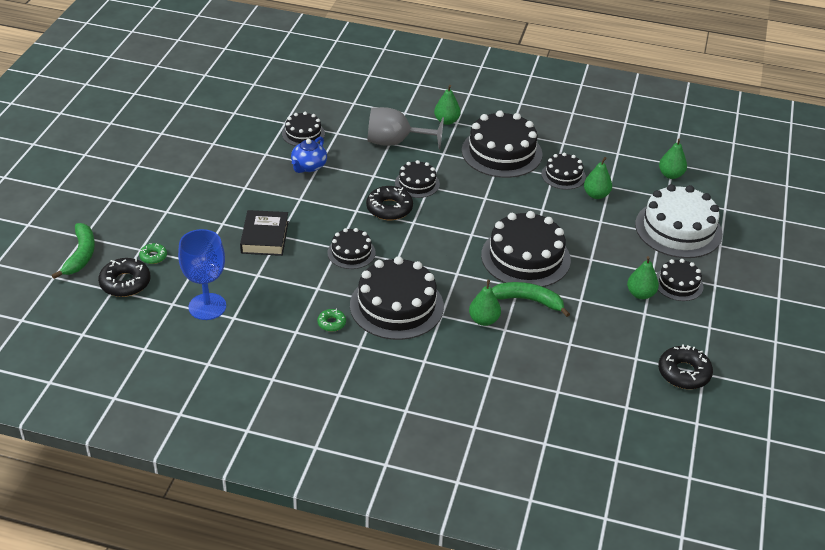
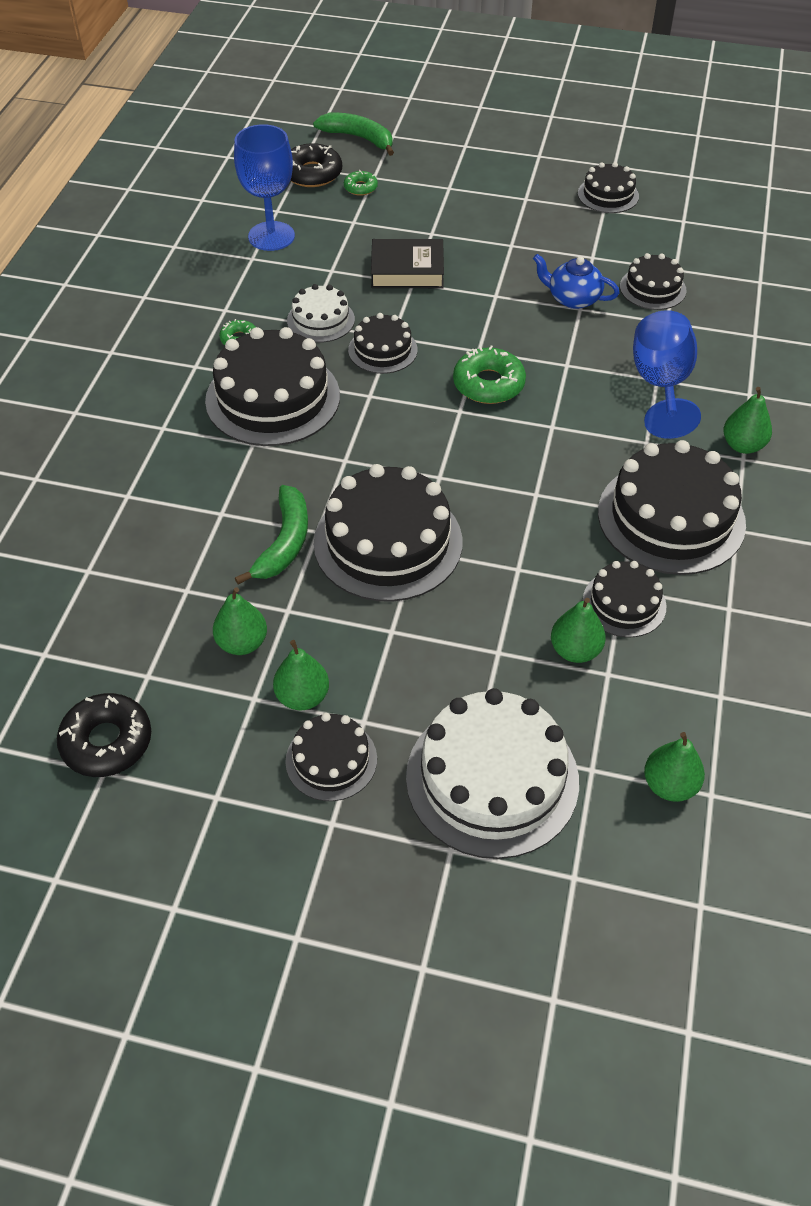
camera: 90 degrees right, 10 degrees up
(81, 255) = (359, 138): green banana -> green banana turned 150 degrees counterclockwise
(315, 281) = (321, 320): none -> white cake
(389, 208) = (488, 384): black donut -> green donut
(395, 142) = (661, 385): grey goblet -> blue goblet
(417, 183) = (557, 412): black cake -> black cake (608, 195)
(484, 320) = (241, 489): green pear -> green pear (242, 643)

